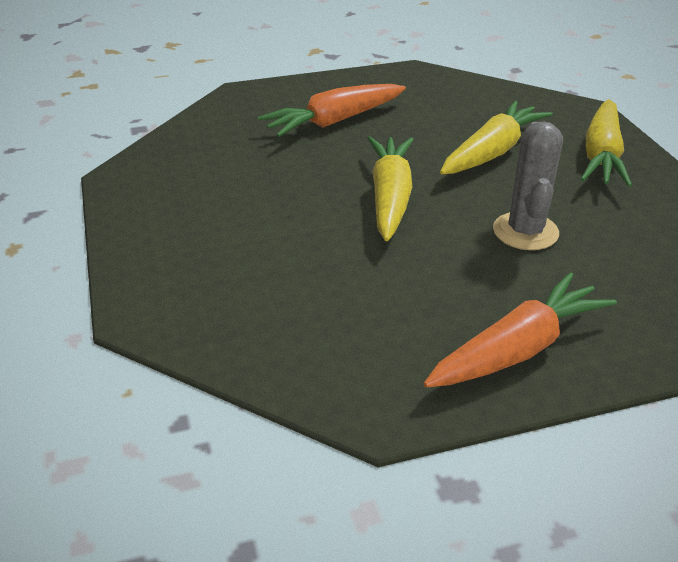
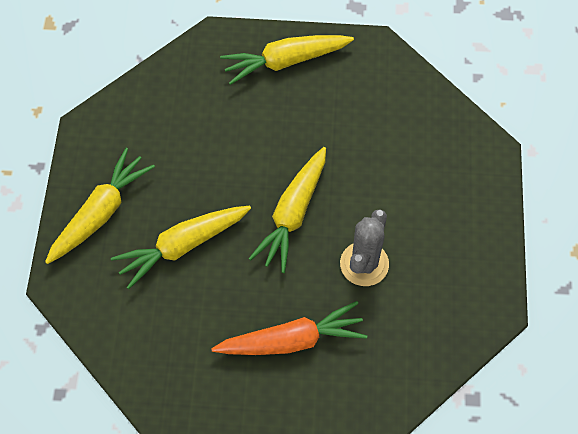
camera: 160 degrees left, 25 degrees up
(519, 348) = (285, 62): orange carrot -> yellow carrot
(525, 231) = (219, 148): grey cactus -> grey cactus (364, 264)

